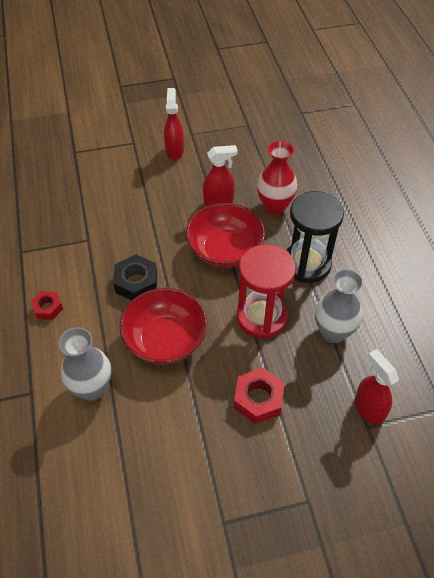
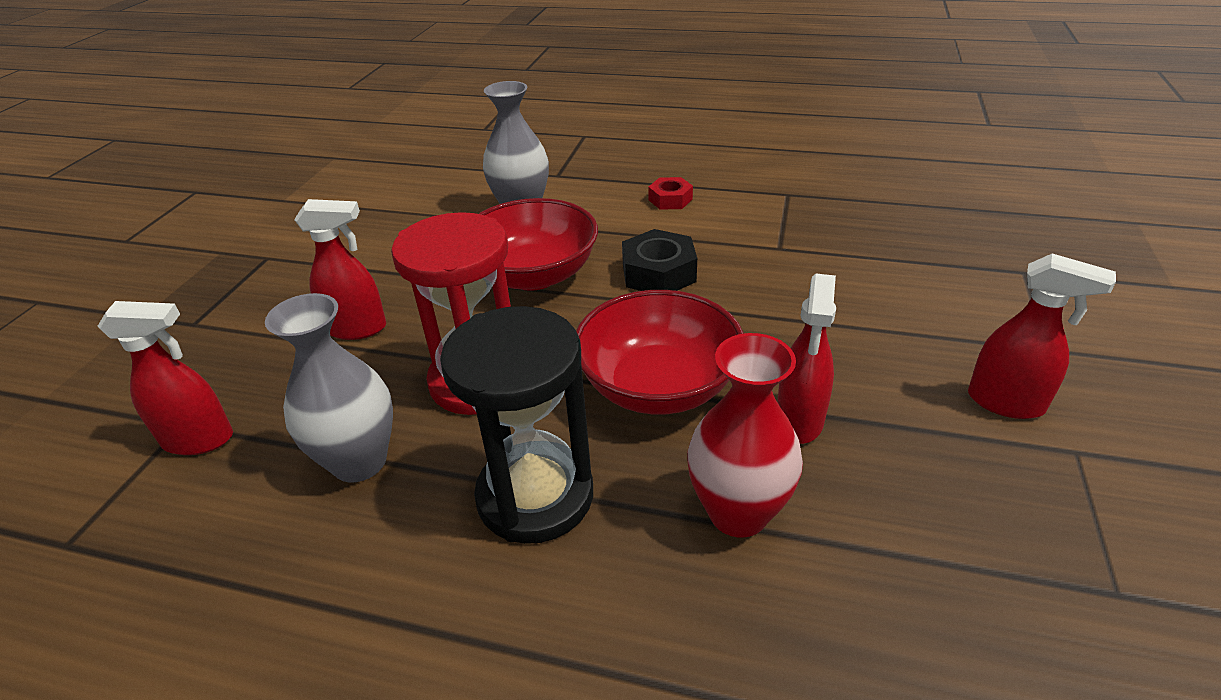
camera: 120 degrees right, 15 degrees down
(258, 399) = (357, 329): red nut -> red spray bottle

